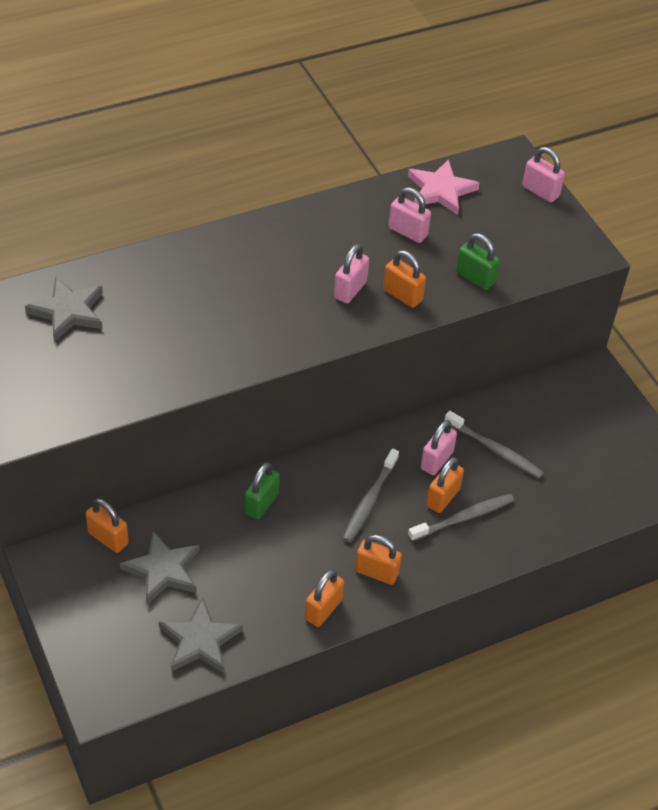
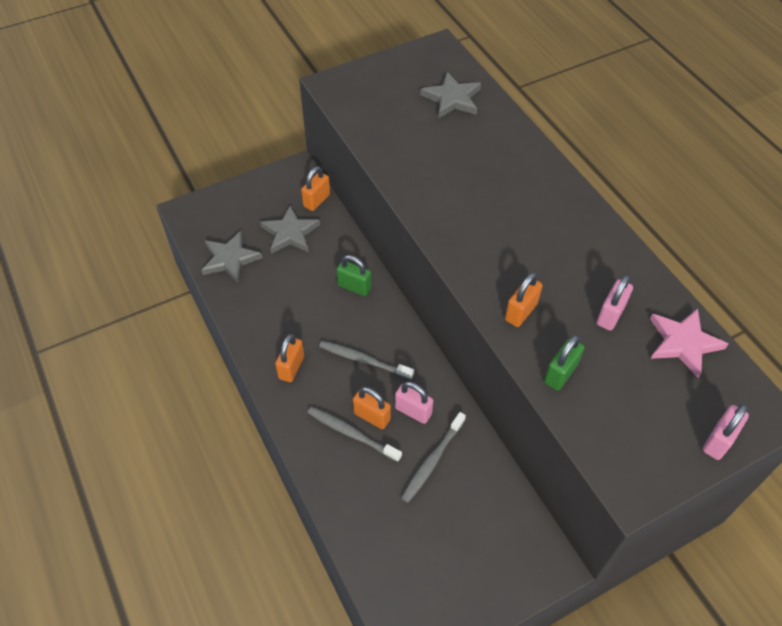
camera: 90 degrees right, 5 degrees up
(323, 609) = (256, 332): orange padlock -> none
(350, 290) = (518, 271): pink padlock -> none
(464, 518) = (351, 433): grey toothbrush -> grey toothbrush turned 150 degrees clockwise

